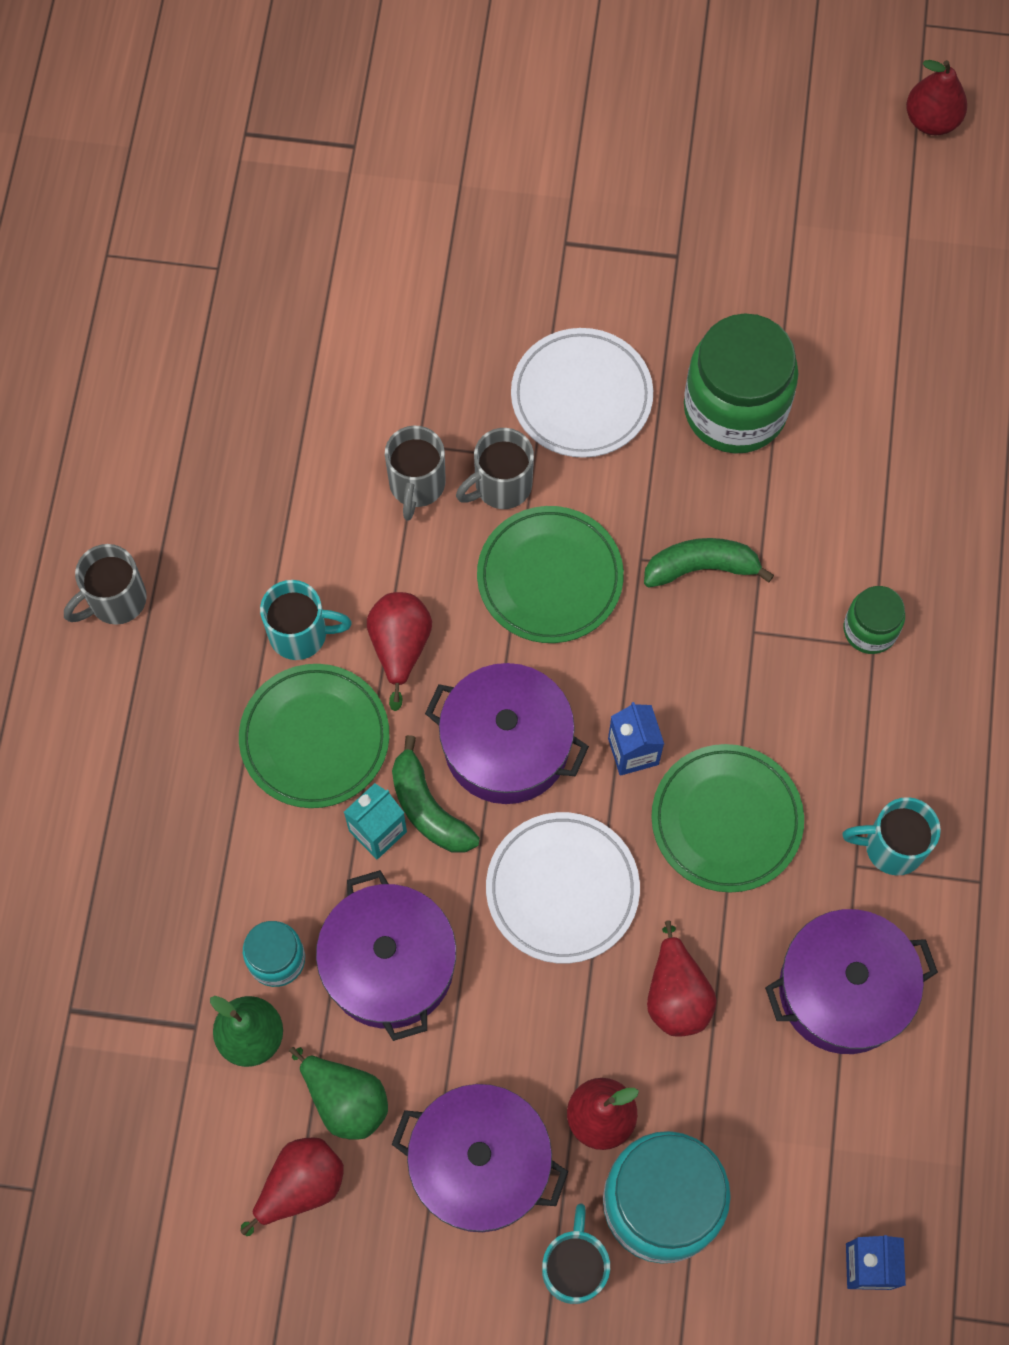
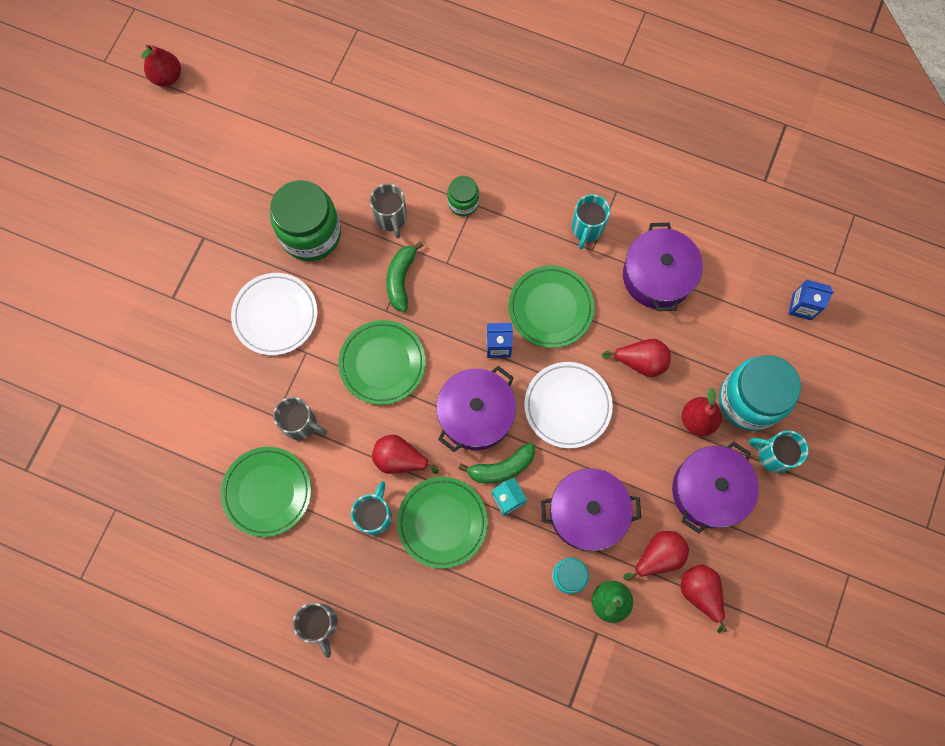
camera: 75 degrees left, 5 degrees up
(297, 467) = (267, 492): none -> green plate
(345, 1100) = (658, 556): green pear -> red pear
(501, 486) = (317, 376): grey mug -> grey mug (391, 218)

